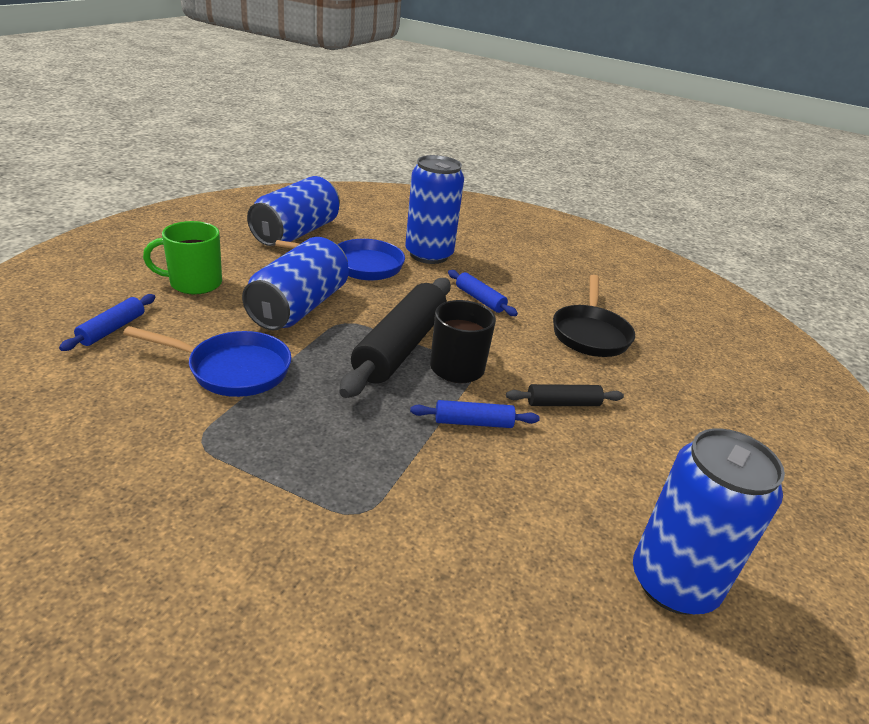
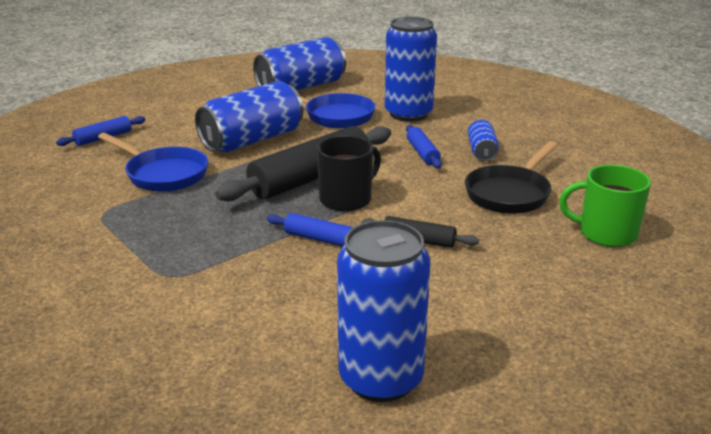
camera: 30 degrees right, 5 degrees down
(194, 283) = (186, 115): green mug -> green mug (605, 233)
(528, 290) = (482, 152): none -> blue can

